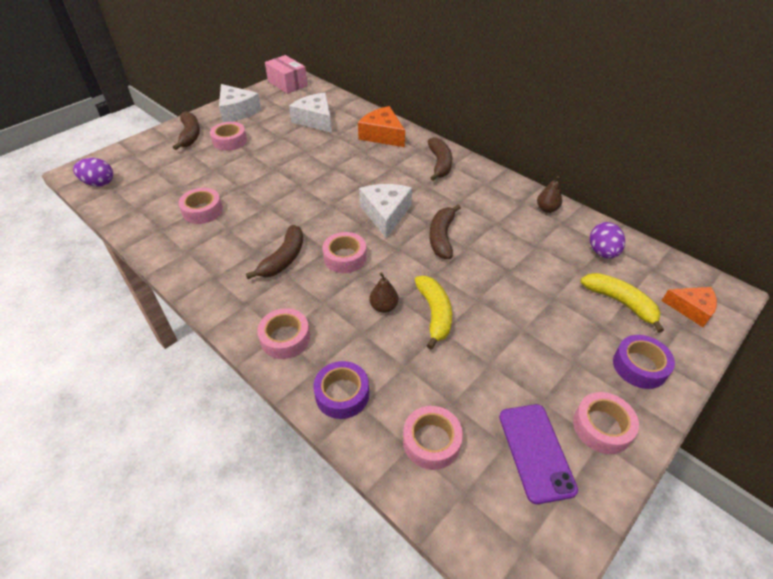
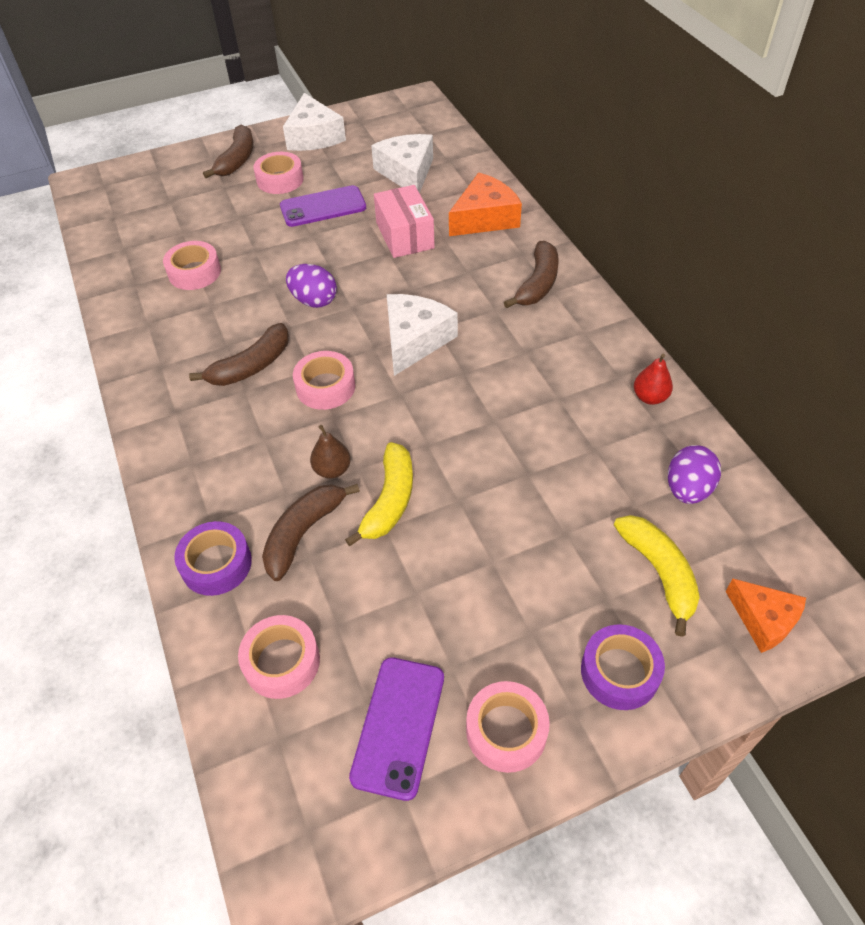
camera: 25 degrees right, 5 degrees up
(99, 183) = (101, 203): purple egg -> purple egg (314, 301)
(271, 151) = (323, 207): none -> purple phone
(285, 338) = (194, 471): pink tape -> none
(287, 84) = (403, 106): pink box -> pink box (405, 235)
(382, 135) = (484, 218): orange cheese -> orange cheese turned 75 degrees clockwise
(442, 237) = (468, 396): brown banana -> brown banana (303, 533)
(547, 209) = (649, 397): brown pear -> red pear

